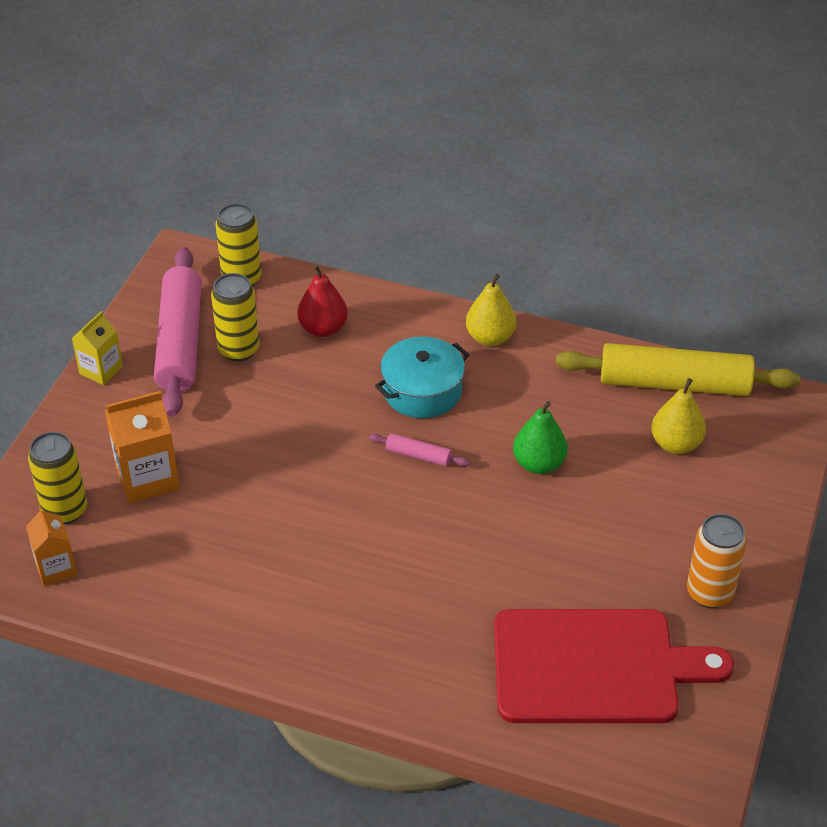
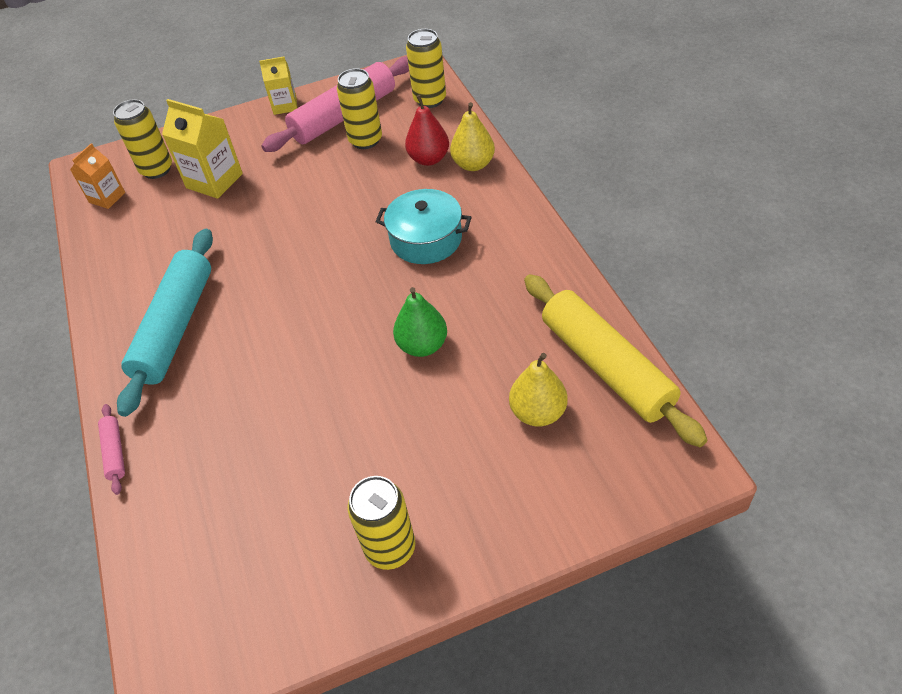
camera: 55 degrees right, 5 degrees up
(147, 478) = (214, 181): orange carton -> yellow carton
(325, 604) = (176, 327): none -> turquoise rolling pin
(418, 455) = (361, 279): pink rolling pin -> pink rolling pin (115, 452)
(490, 338) = (521, 235): yellow pear -> yellow pear (473, 164)
(594, 666) = (239, 520): red cutting board -> none
(709, 593) = (390, 548): orange can -> yellow can

